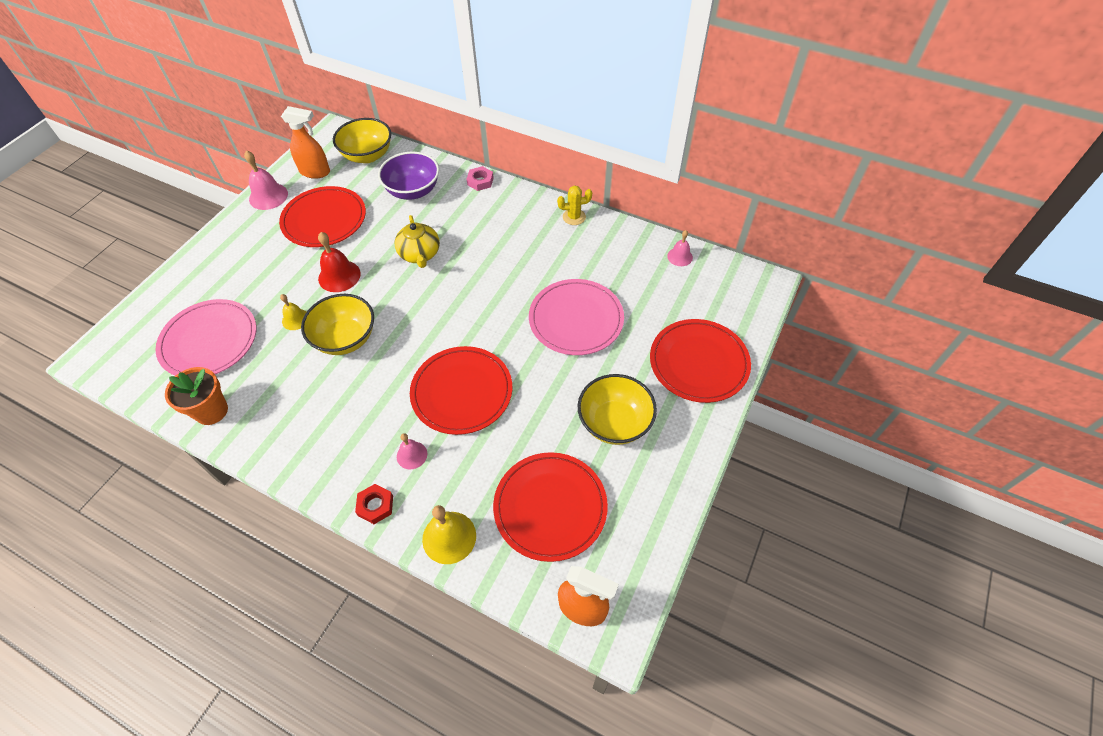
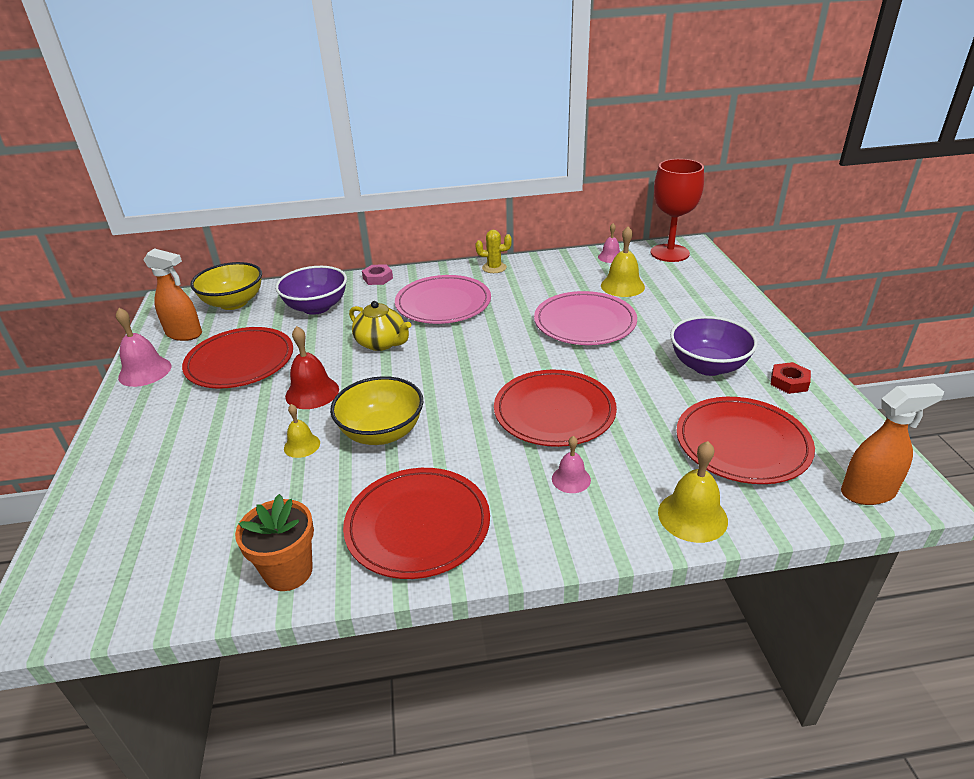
camera: 35 degrees left, 20 degrees down
(209, 341) = (208, 514): pink plate -> pink plate (443, 303)
(315, 172) = (184, 334): orange spray bottle -> orange spray bottle turned 45 degrees clockwise
(375, 505) = (590, 537): red nut -> red nut (789, 382)
(574, 217) = (494, 268): yellow cactus -> yellow cactus turned 45 degrees clockwise
(614, 422) = (708, 366): yellow bowl -> purple bowl
(650, 297) = (622, 286): none -> yellow bell
(698, 362) = (713, 304): red plate -> red plate (418, 525)
(736, 281) = (669, 253): none -> red goblet

